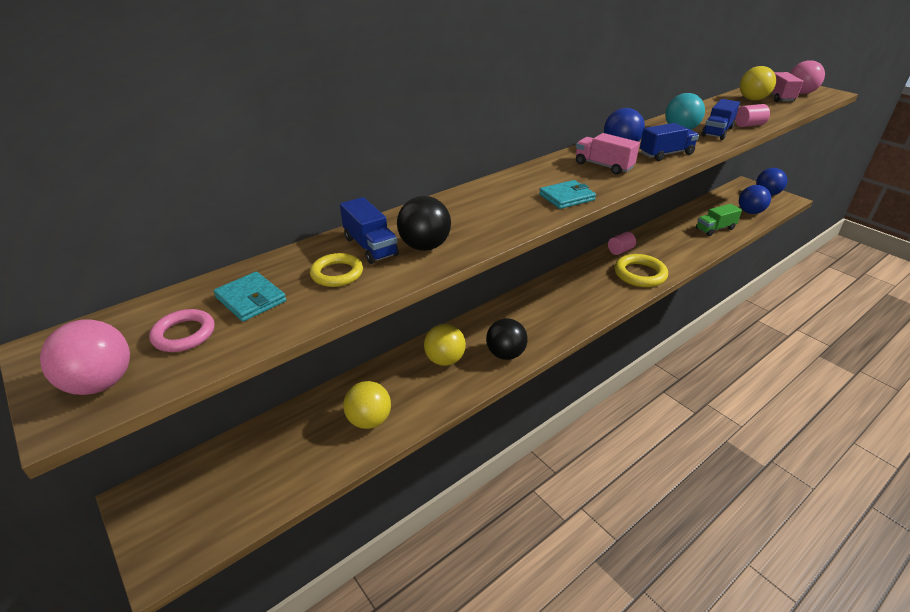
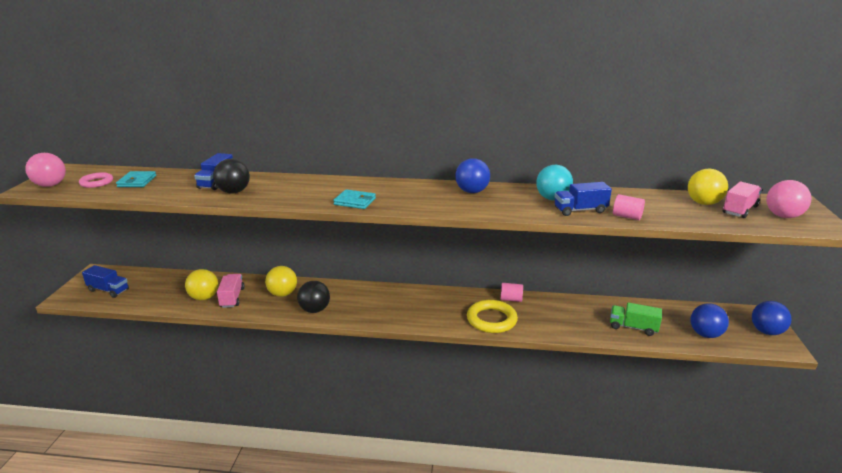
camera: 45 degrees right, 10 degrees down
(337, 273) = (180, 186): yellow ring -> none
(603, 166) = (426, 196): pink truck -> pink truck (232, 298)
(666, 154) = (490, 207): blue truck -> blue truck (108, 290)

